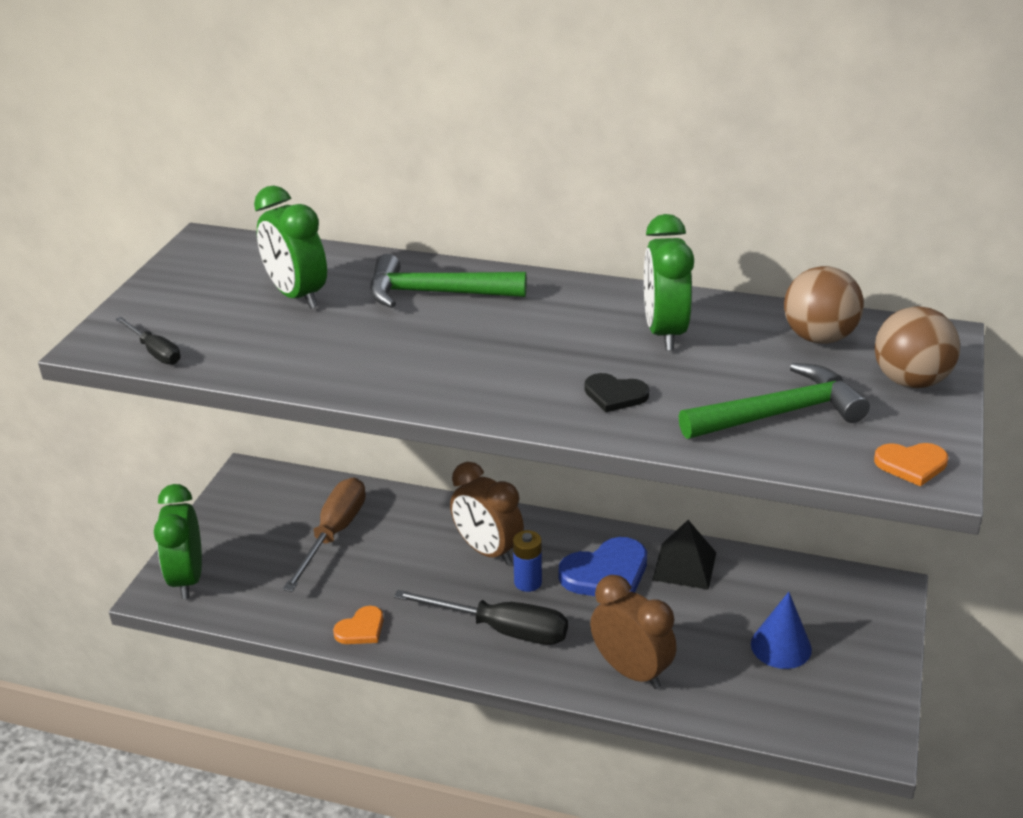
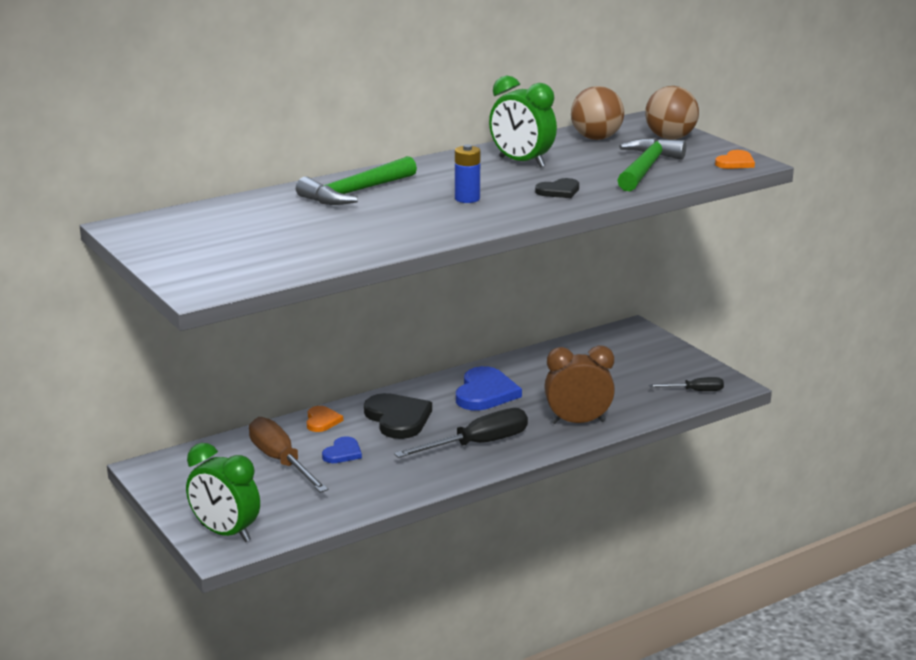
camera: 50 degrees left, 10 degrees down
(155, 352) = (251, 277): black screwdriver -> black screwdriver (695, 391)
(297, 296) = (271, 224): green clock -> none
(361, 629) = (396, 489): orange heart -> orange heart (322, 421)
(388, 558) = (342, 453): none -> blue heart
(487, 551) = (398, 418): brown clock -> black heart
(528, 582) = (450, 419): blue battery -> blue battery (467, 199)
(684, 566) = (520, 369): black pyramid -> none
(781, 646) = (627, 374): blue cone -> none

